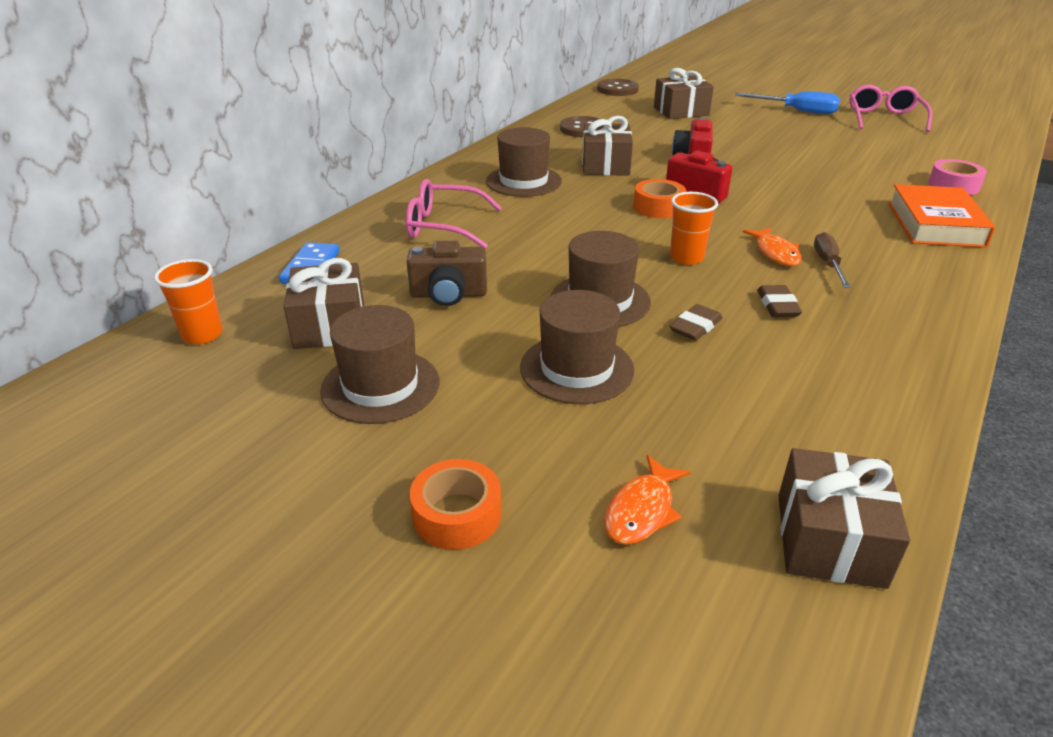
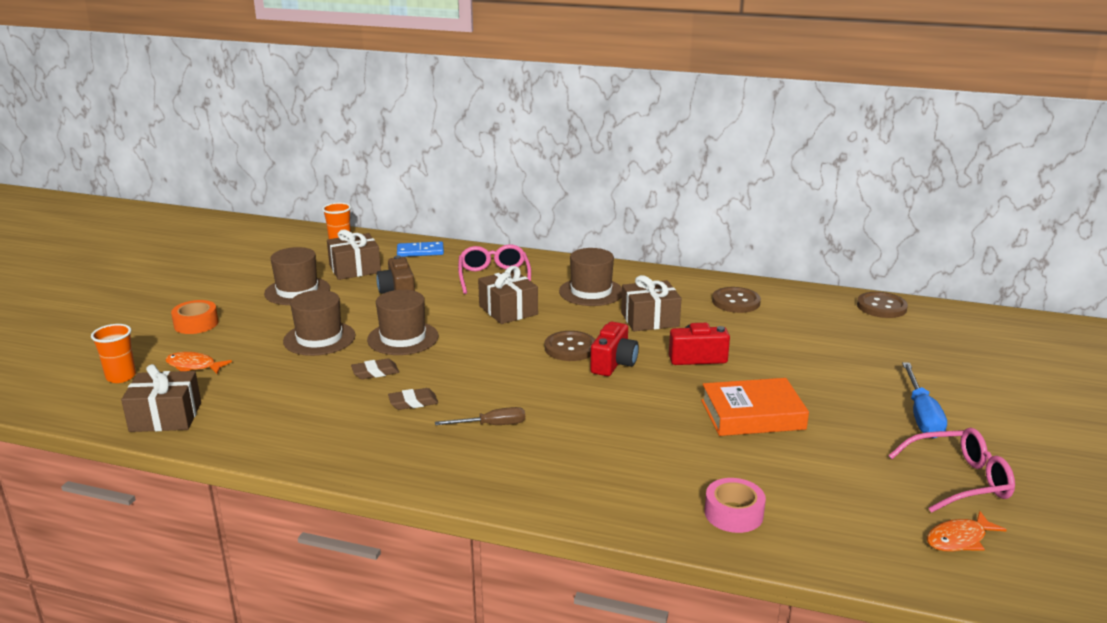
camera: 75 degrees right, 10 degrees down
(658, 207) = (570, 348): orange tape -> brown button
(681, 111) = (841, 345): brown gift -> brown gift (508, 310)
(686, 258) = (479, 364): orange cup -> orange cup (121, 377)
(695, 327) = (375, 372): brown eraser -> brown eraser turned 45 degrees counterclockwise
(775, 253) = (503, 401): orange fish -> orange fish (959, 539)
(935, 224) = (608, 489): orange book -> orange book (752, 415)

